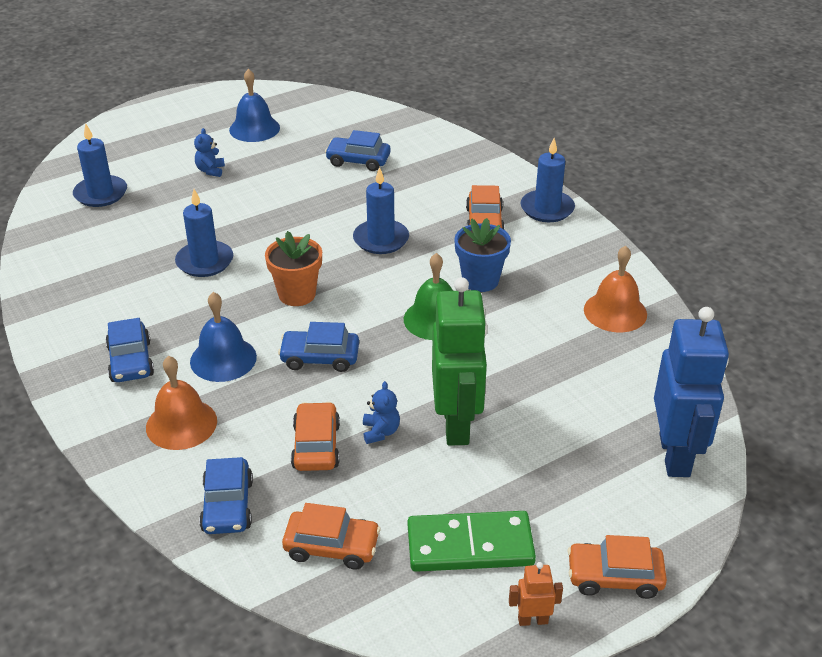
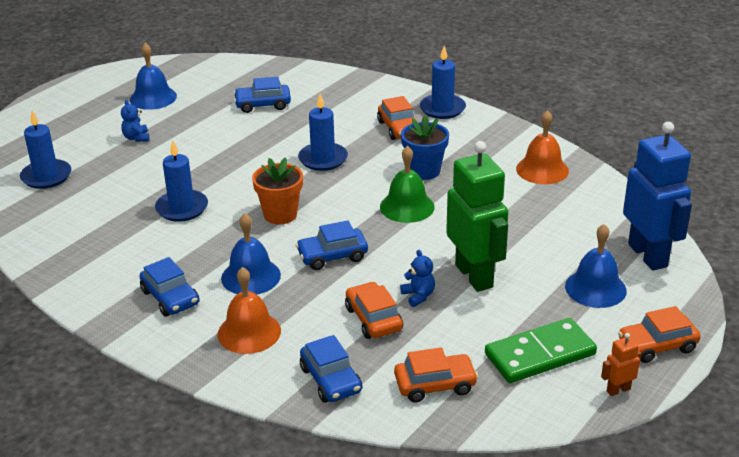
camera: 20 degrees left, 5 degrees down
(586, 480) = (595, 288): none -> blue bell

